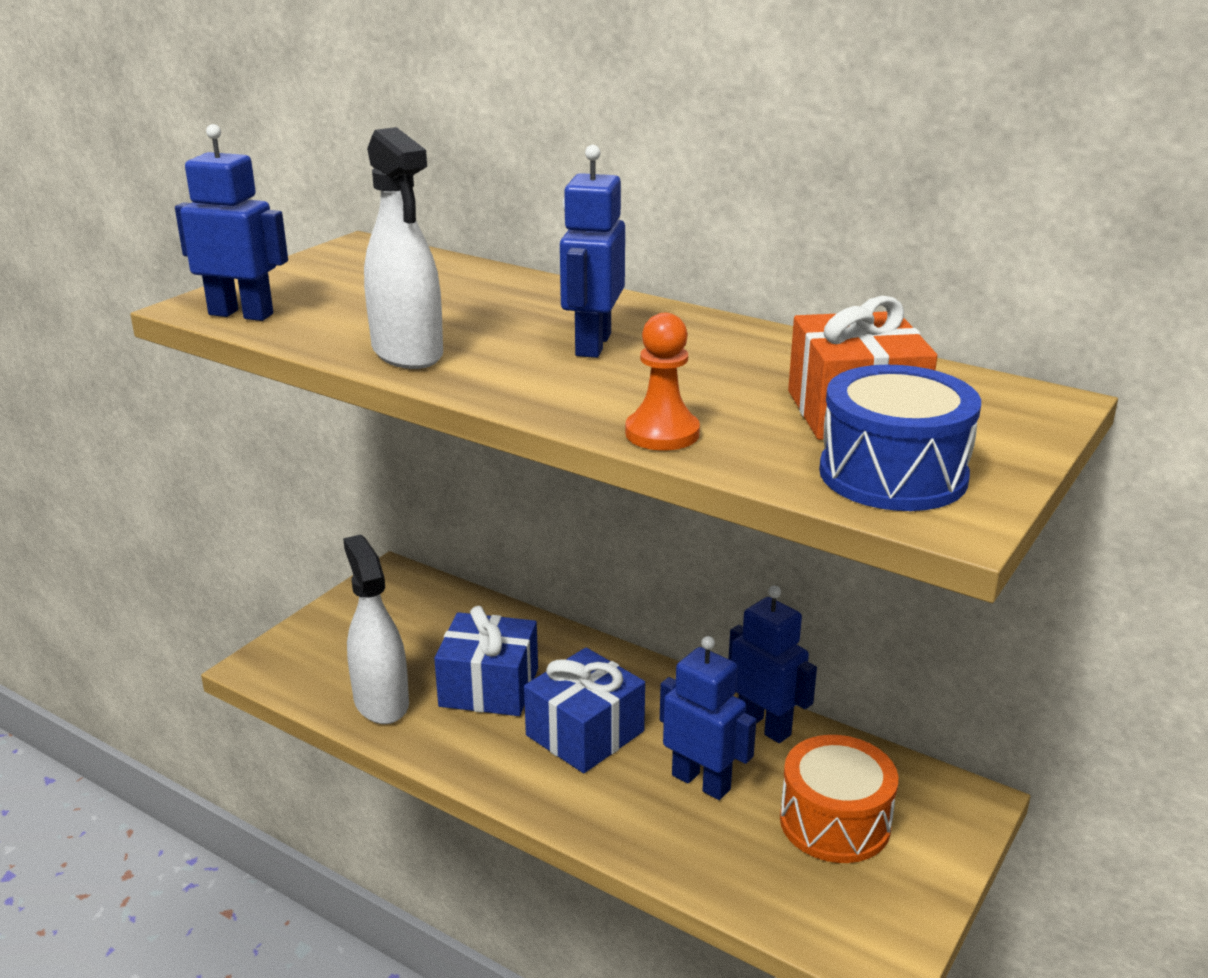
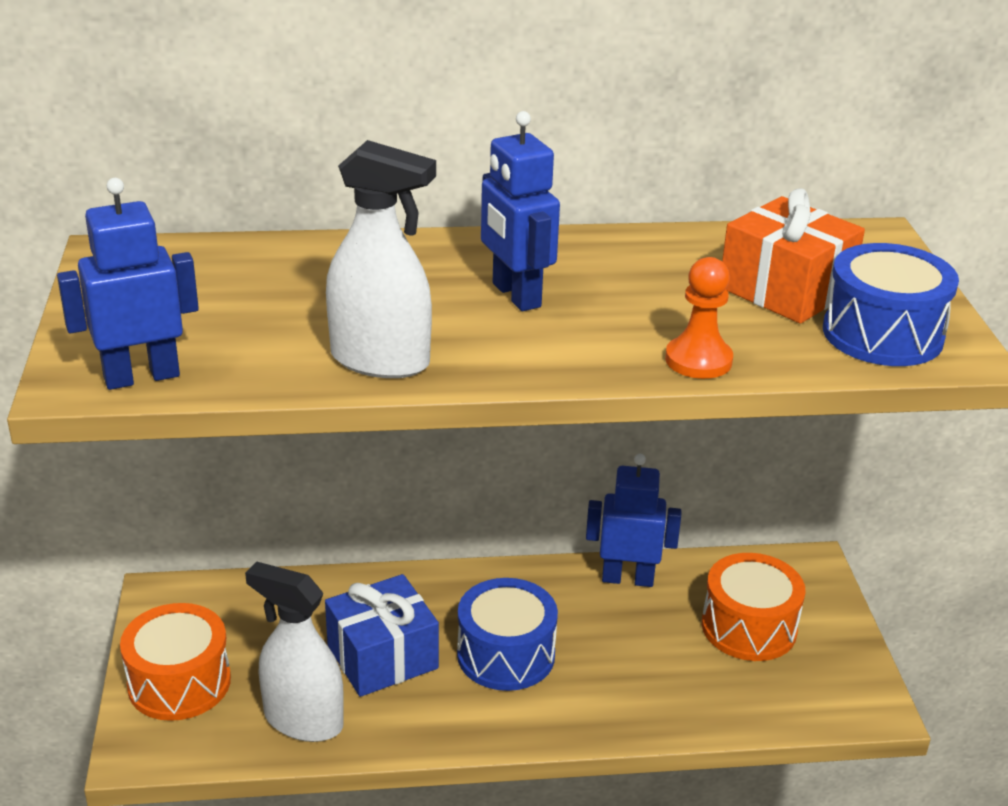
camera: 40 degrees left, 5 degrees up
(335, 636) = (179, 682): none -> orange drum
(585, 733) = (506, 655): blue gift -> blue drum
(701, 782) = (633, 647): blue robot -> none

